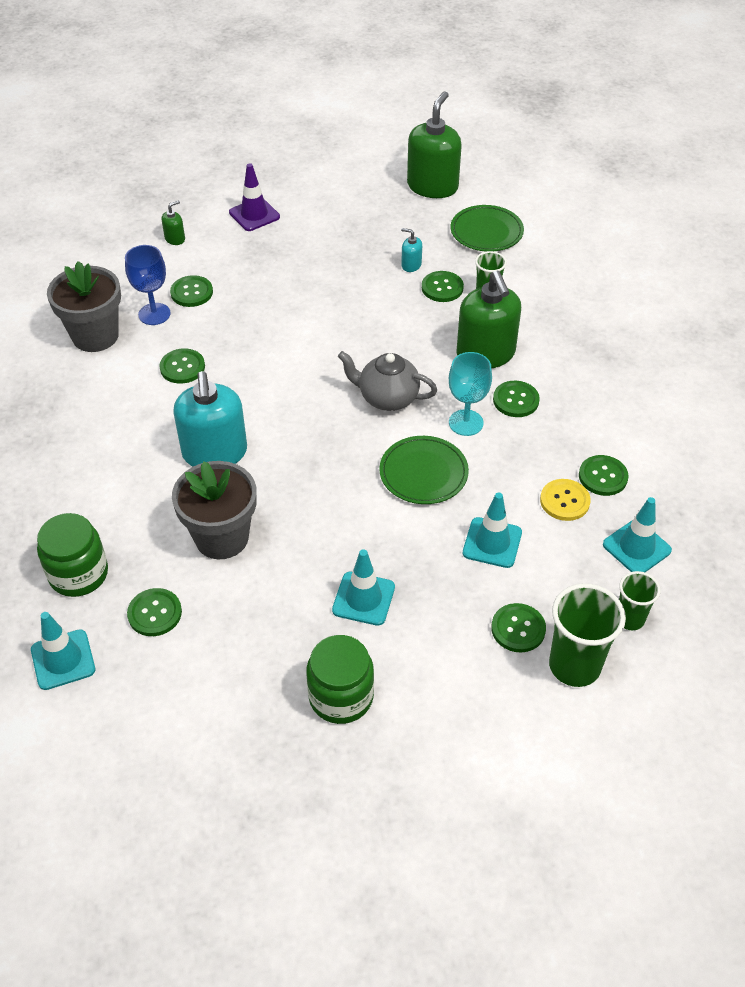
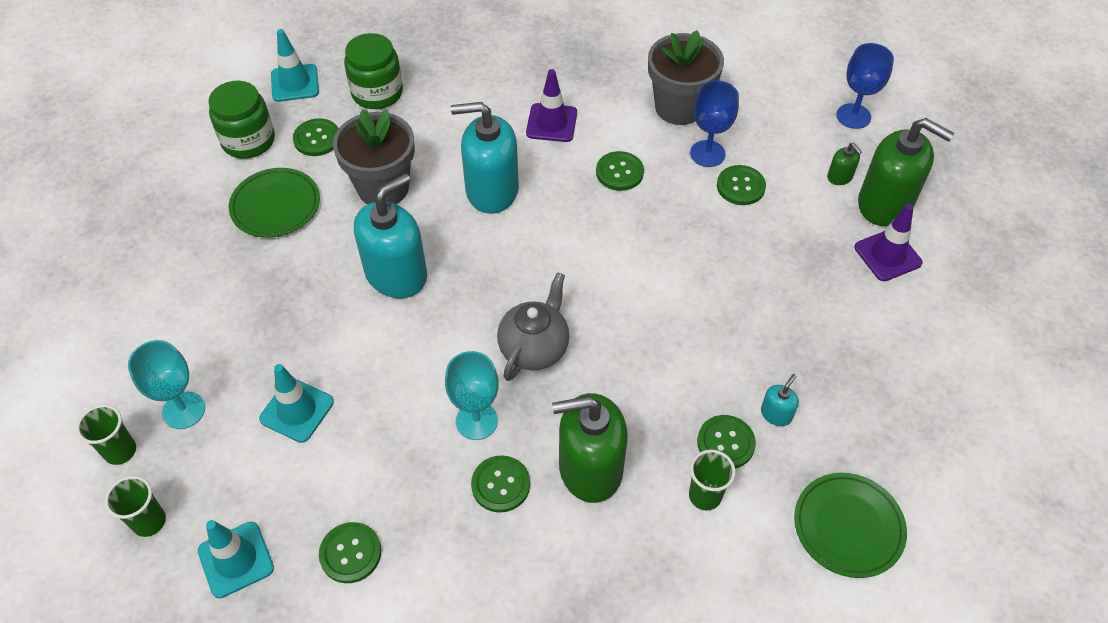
camera: 100 degrees right, 5 degrees up
(103, 232) = (853, 116): none -> blue goblet
(120, 421) = (551, 123): none -> purple traffic cone
(329, 504) = (396, 274): none -> turquoise soap dispenser
(341, 696) = (177, 256): green jar -> green jar (248, 141)
(363, 598) = (272, 287): turquoise traffic cone -> none
(423, 473) = (412, 364): green plate -> green plate (275, 206)
(432, 186) = (960, 474): green soap dispenser -> green soap dispenser (885, 204)
(518, 629) = (184, 410): green button -> turquoise goblet
(564, 501) = (328, 499): yellow button -> none
(574, 666) = (120, 451): green cup -> green cup, size x0.59

